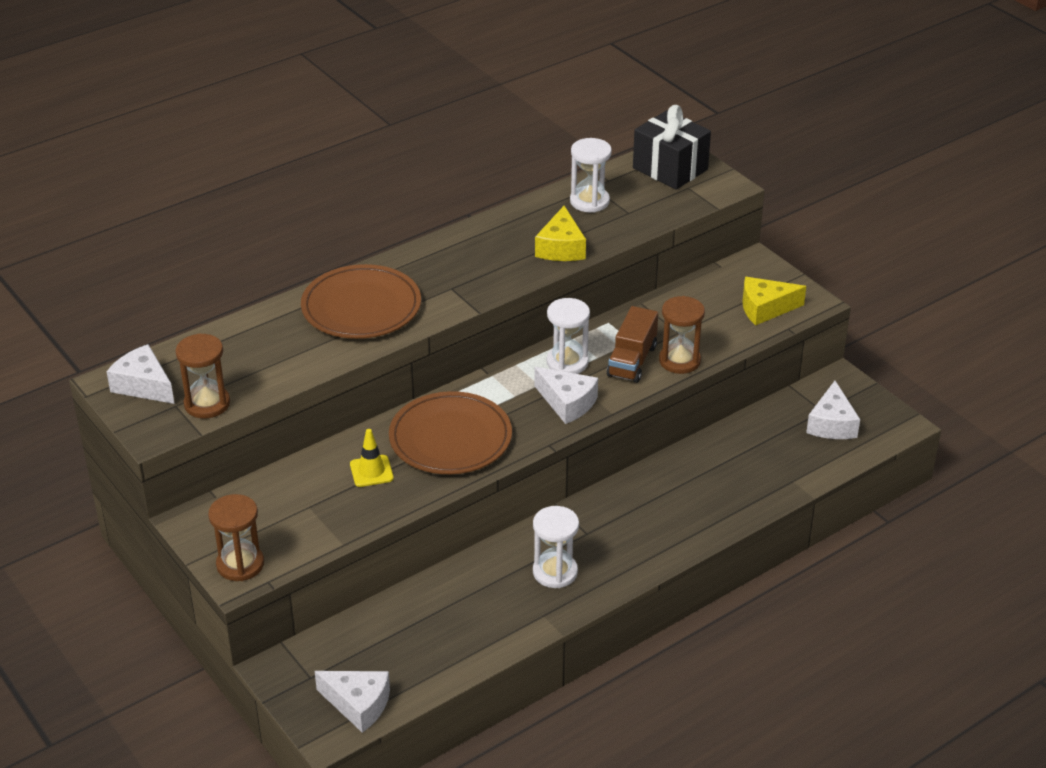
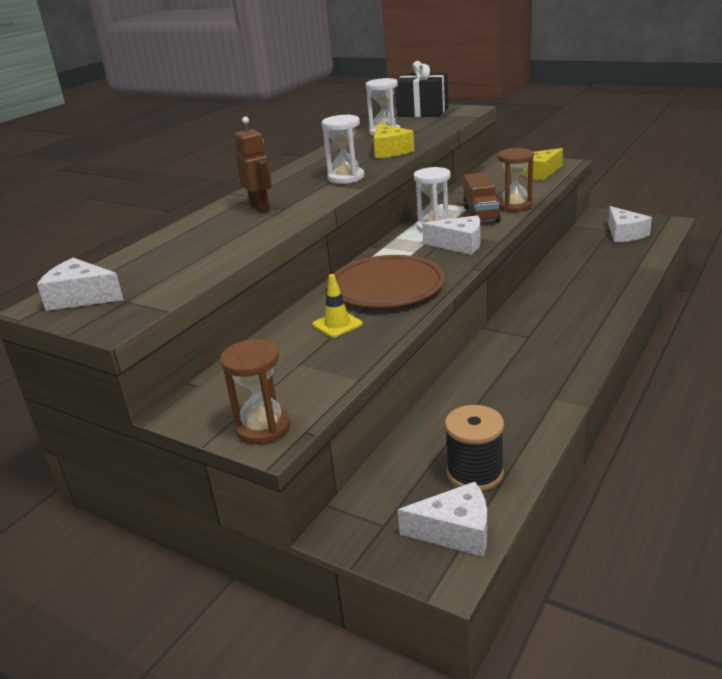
camera: 20 degrees left, 10 degrees down
(207, 404) = (159, 291): brown hourglass -> none
(361, 307) = (260, 208): brown plate -> brown robot
(413, 661) = (475, 473): none -> black spool
(555, 572) = (531, 367): white hourglass -> white hourglass (346, 178)

